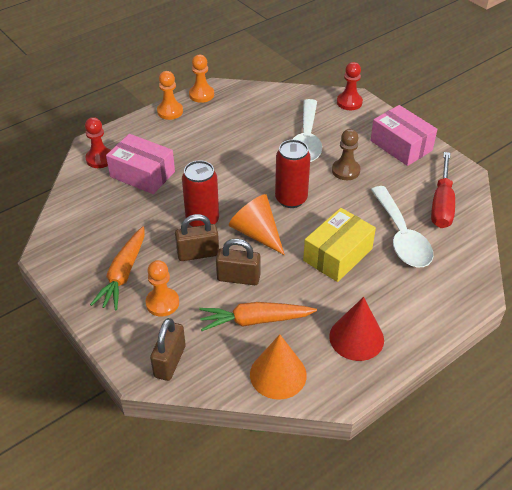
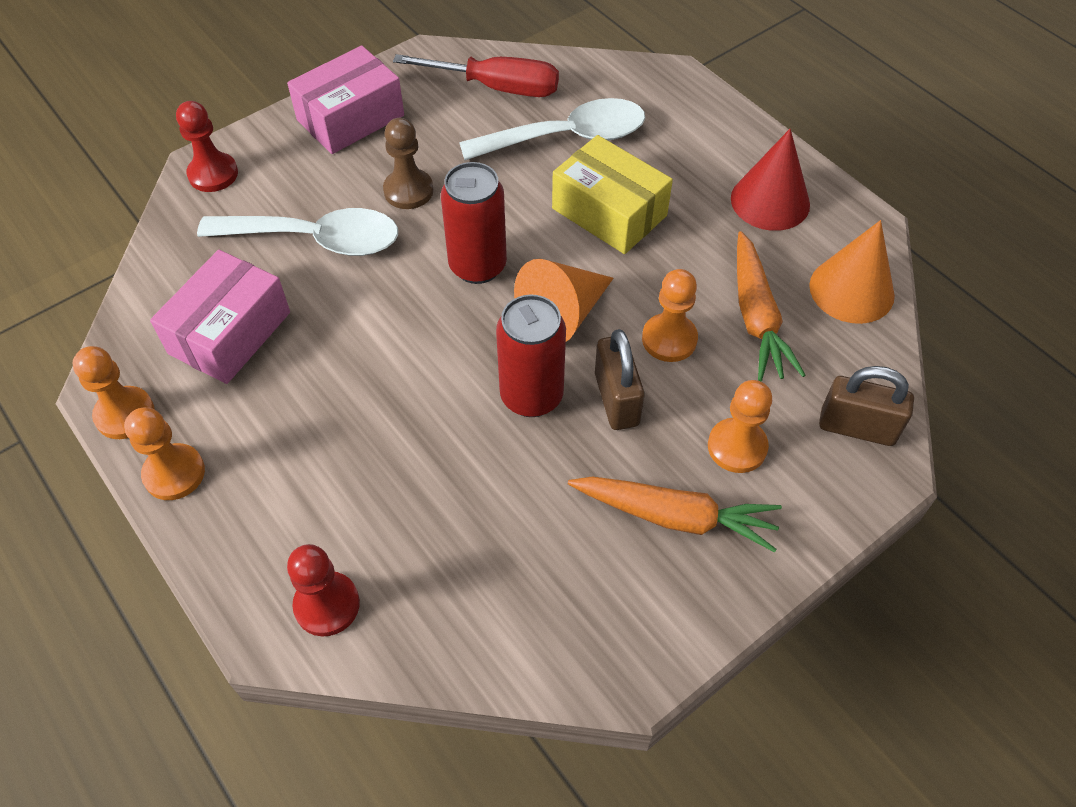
camera: 90 degrees left, 10 degrees up
(142, 174) = (389, 510): pink box -> pink box (229, 333)
(238, 278) = (669, 339): brown padlock -> orange pawn

